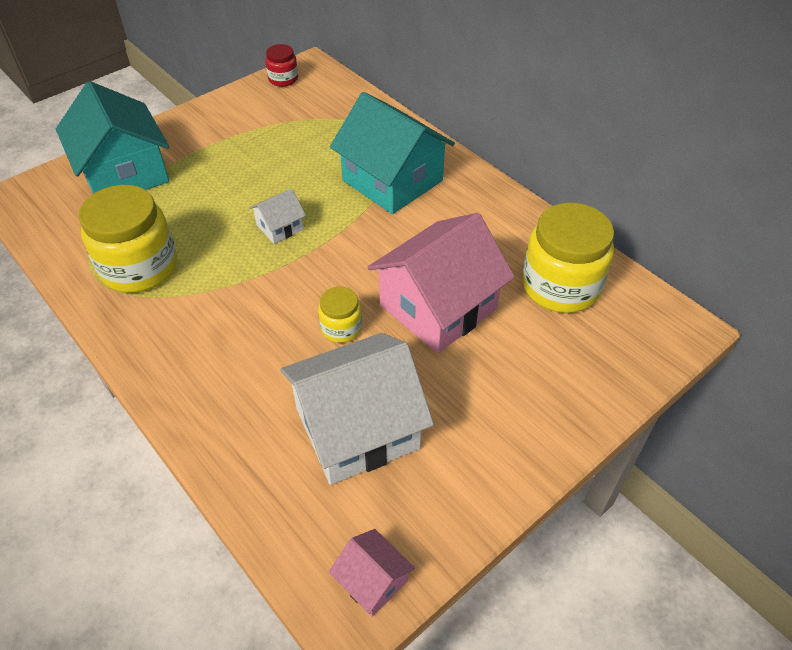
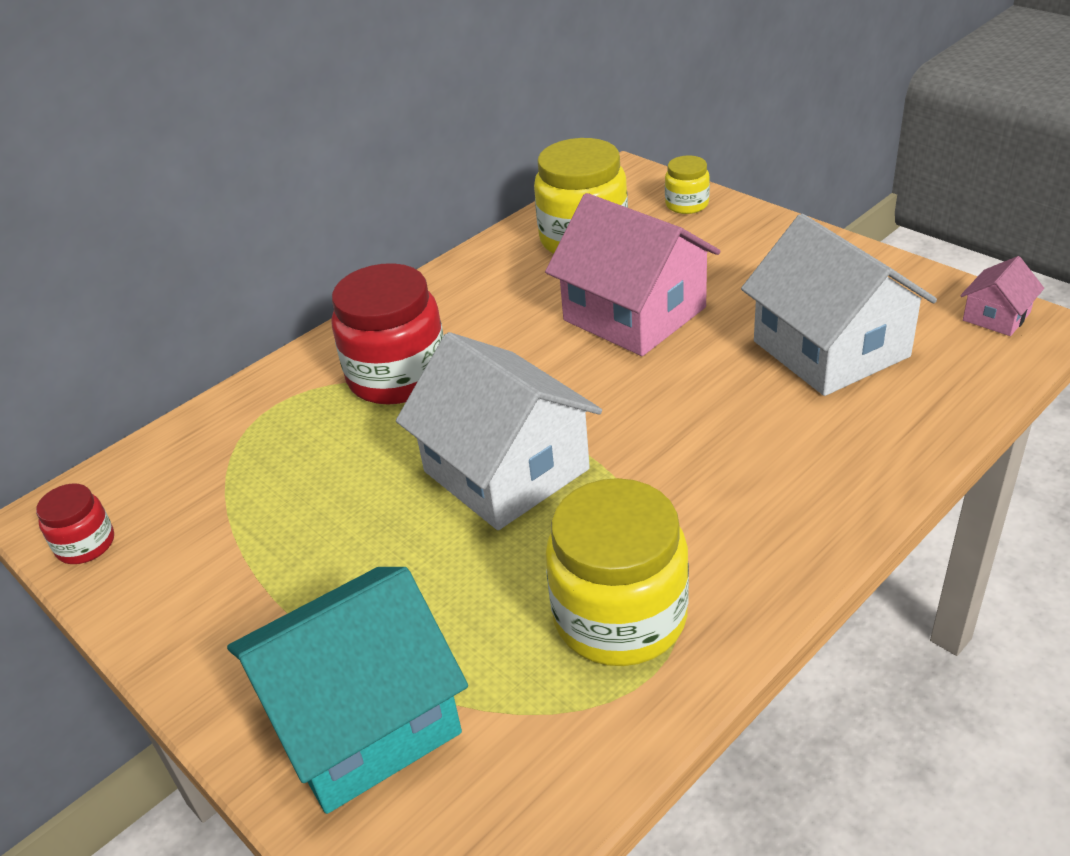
camera: 90 degrees left, 10 degrees down
(280, 227) = (506, 470): white house -> white house, size x2.20
(341, 328) = (689, 381): yellow jar -> yellow jar (687, 204)
(392, 181) = (398, 376): turquoise house -> red jar

